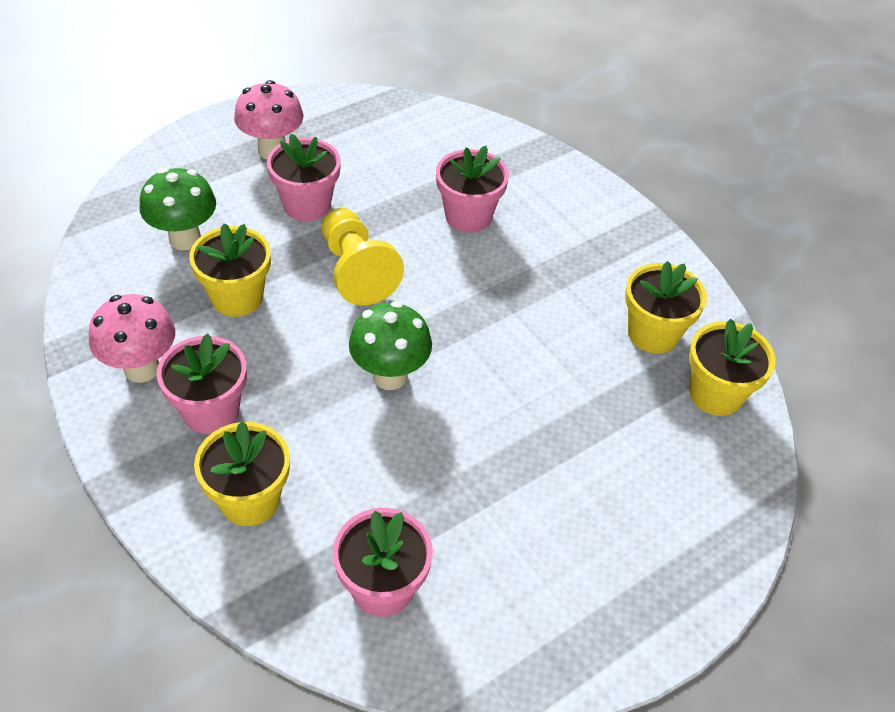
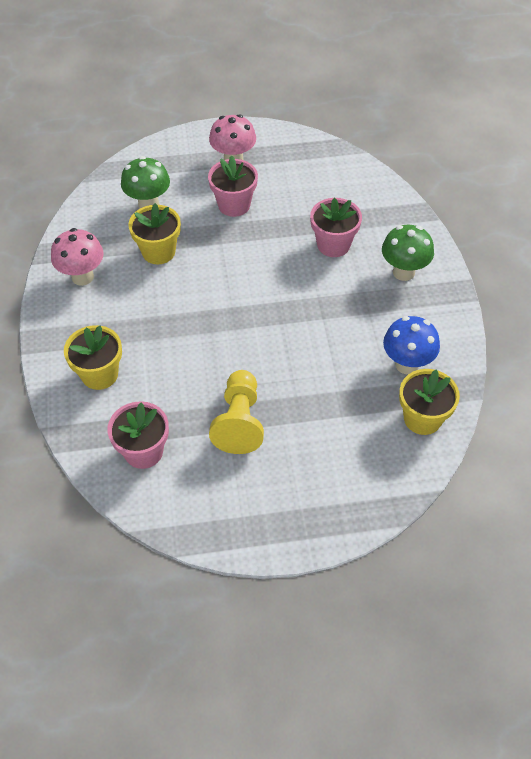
camera: 30 degrees right, 5 degrees up
(211, 411) = (106, 315): pink flower pot -> none
(356, 271) = (239, 258): yellow pawn -> yellow pawn (239, 421)
(390, 376) = (220, 331): green mushroom -> green mushroom (403, 272)
(653, 333) = (407, 364): yellow flower pot -> blue mushroom

